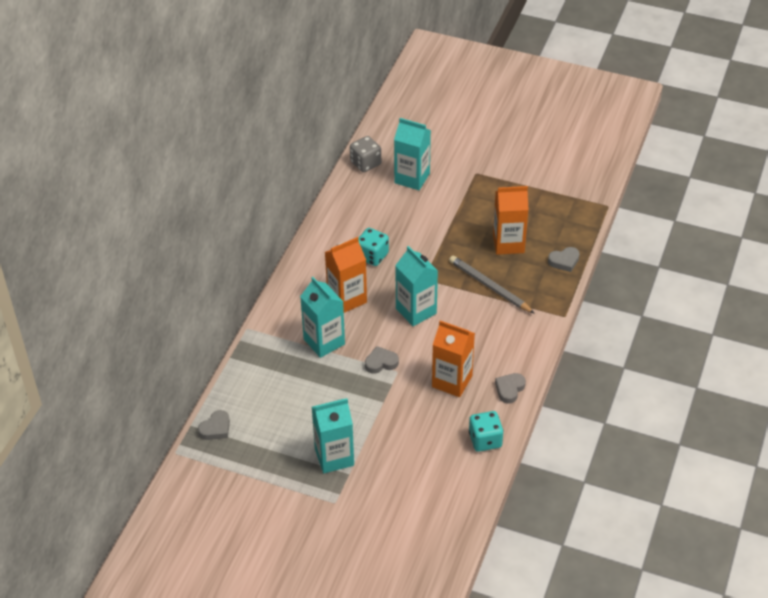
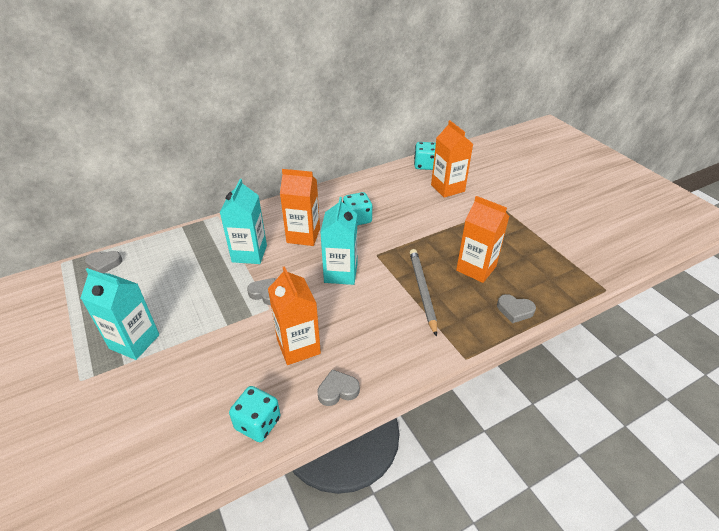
camera: 40 degrees right, 5 degrees down
(365, 163) = (424, 165): grey dice -> turquoise dice
(412, 178) = (447, 188): turquoise carton -> orange carton

